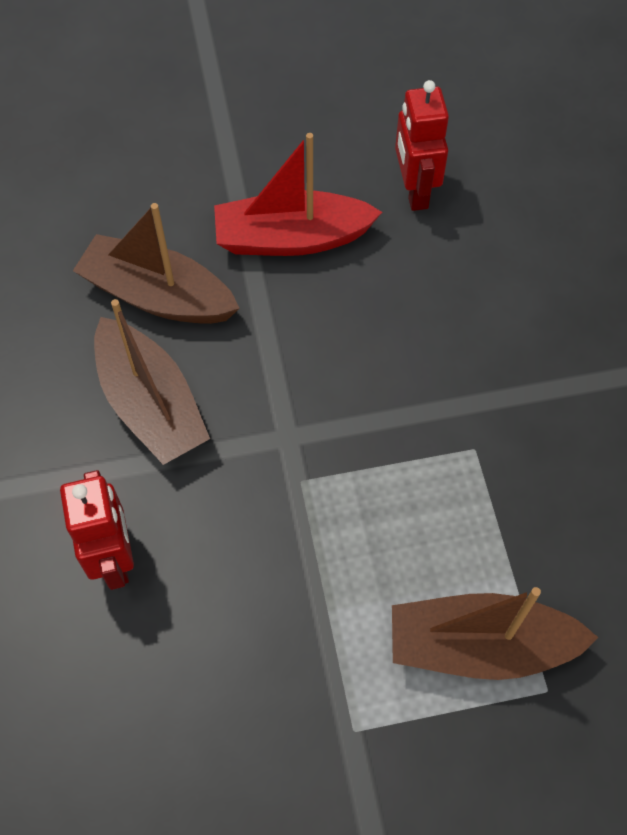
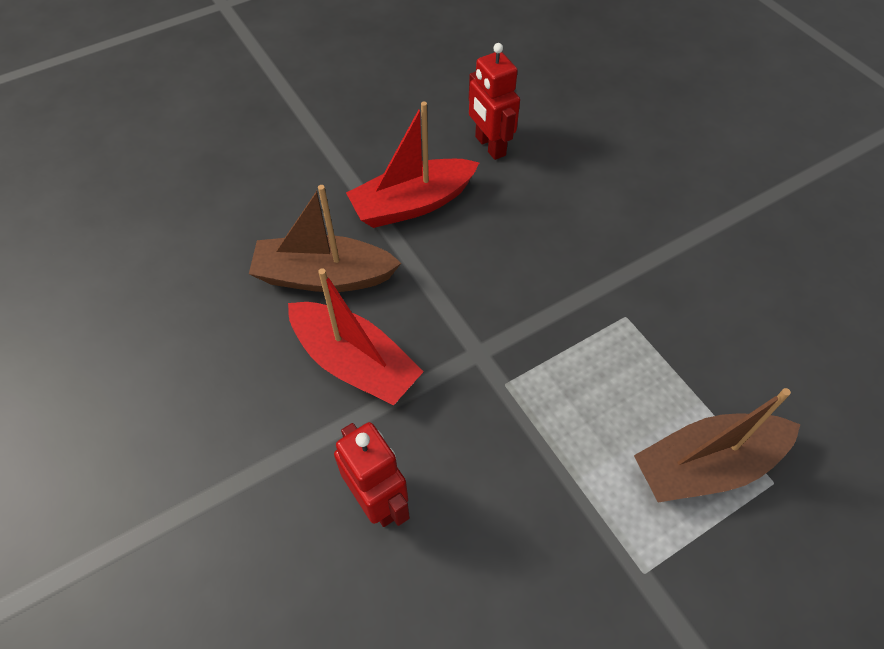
camera: 20 degrees left, 5 degrees down
(151, 404) = (355, 363): brown boat -> red boat

